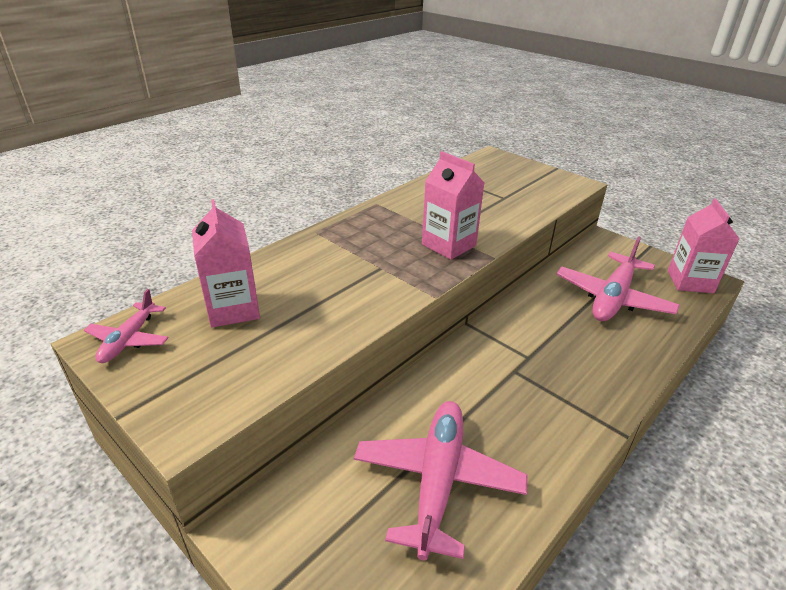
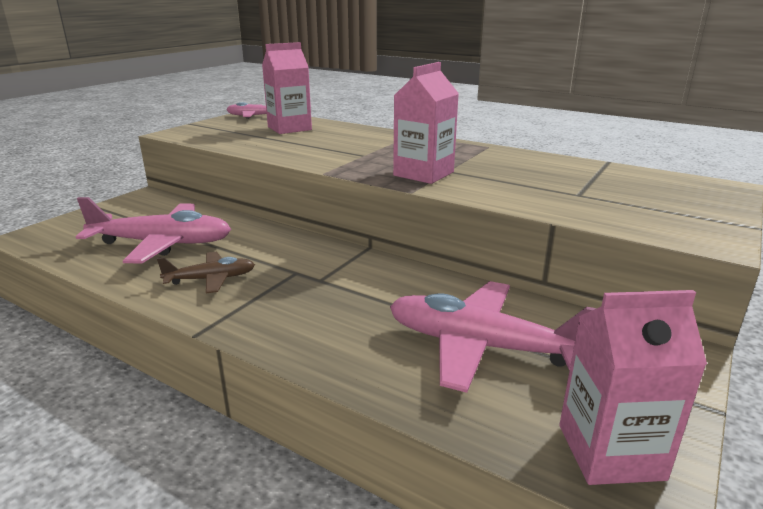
camera: 80 degrees right, 10 degrees down
(529, 429) = (211, 279): none -> brown plane

